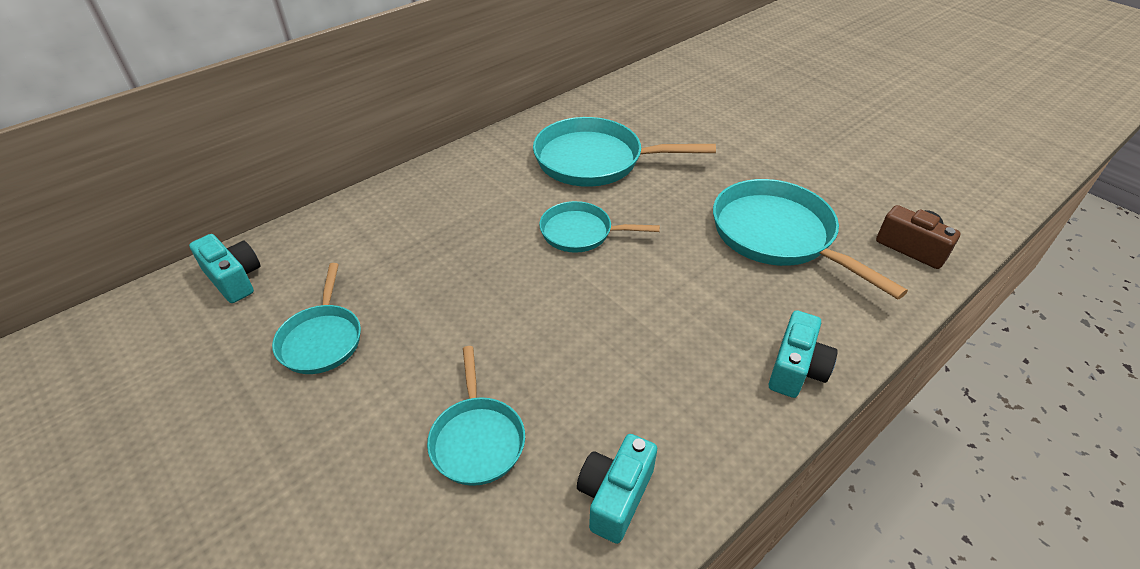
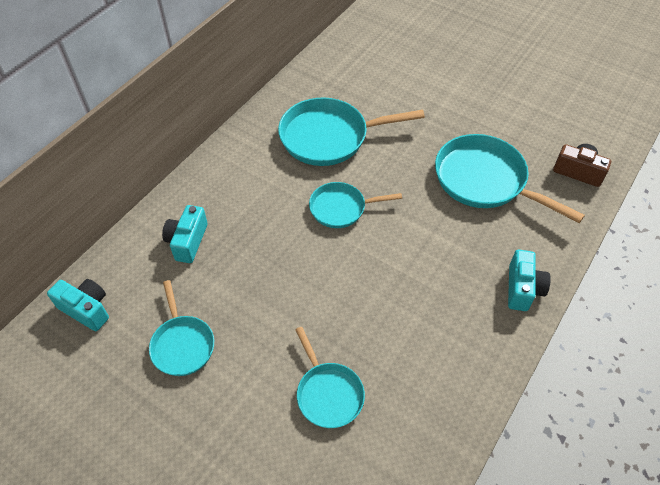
camera: 15 degrees left, 10 degrees up
(615, 496) = (432, 410): turquoise camera -> turquoise camera (187, 241)

